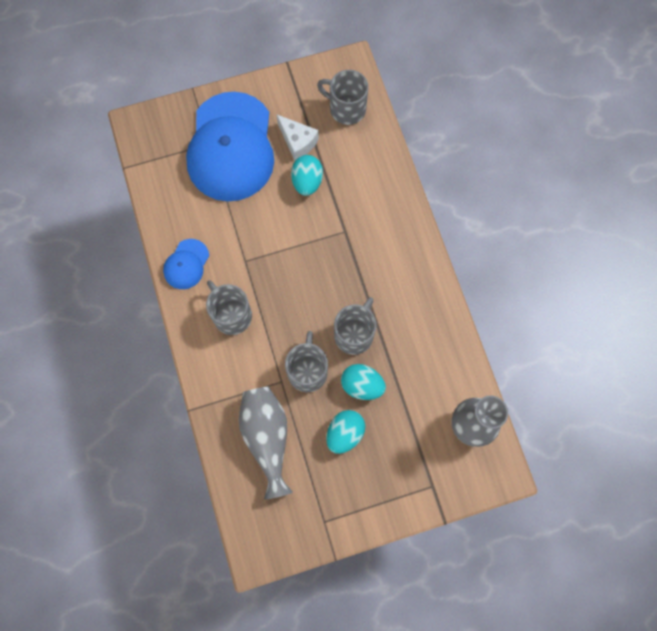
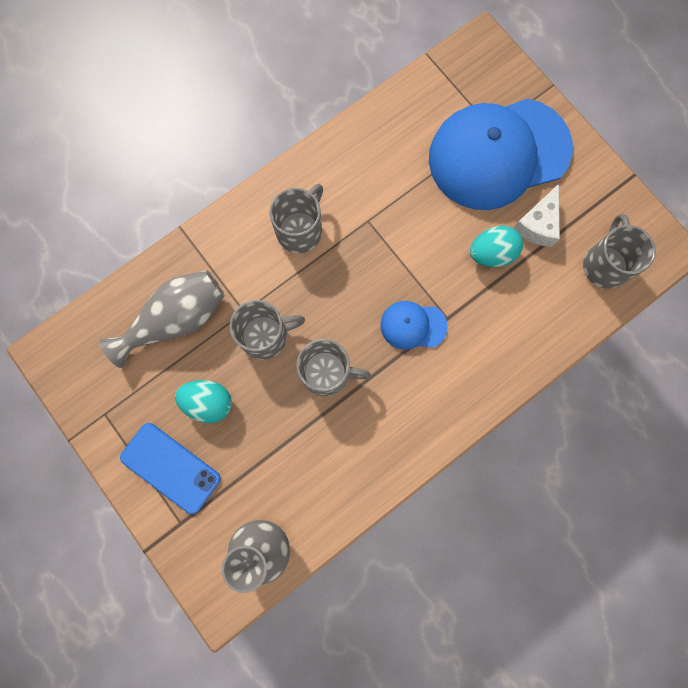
camera: 70 degrees right, 5 degrees up
(186, 264) = (340, 161): blue cap -> blue cap (413, 325)
(362, 385) = (270, 402): turquoise egg -> none
(386, 480) = (170, 468): none -> blue phone

